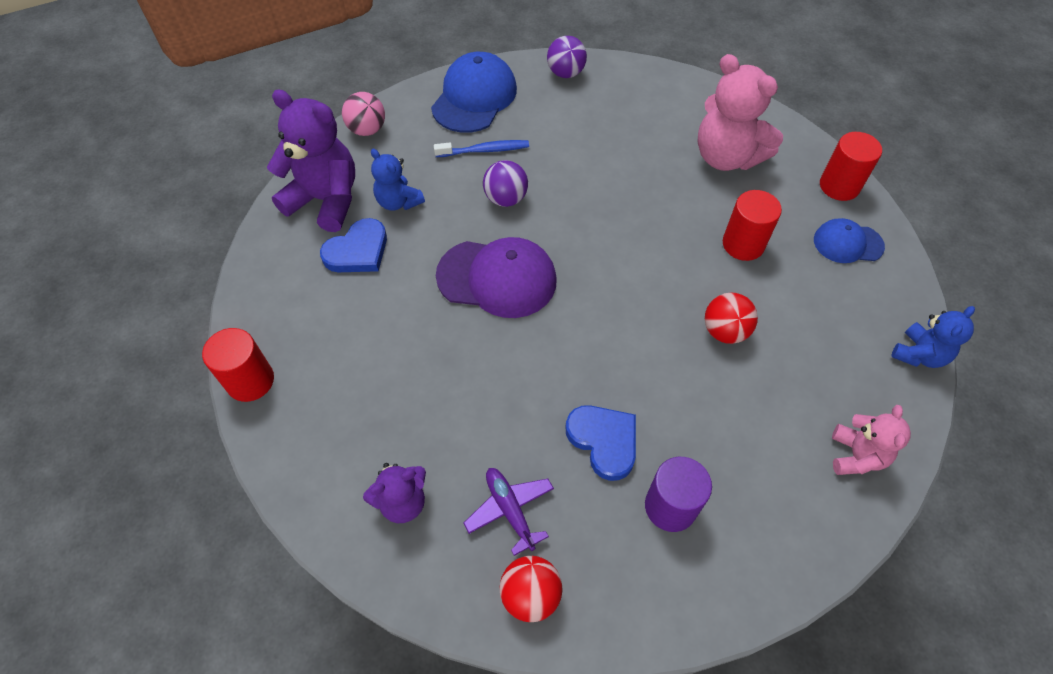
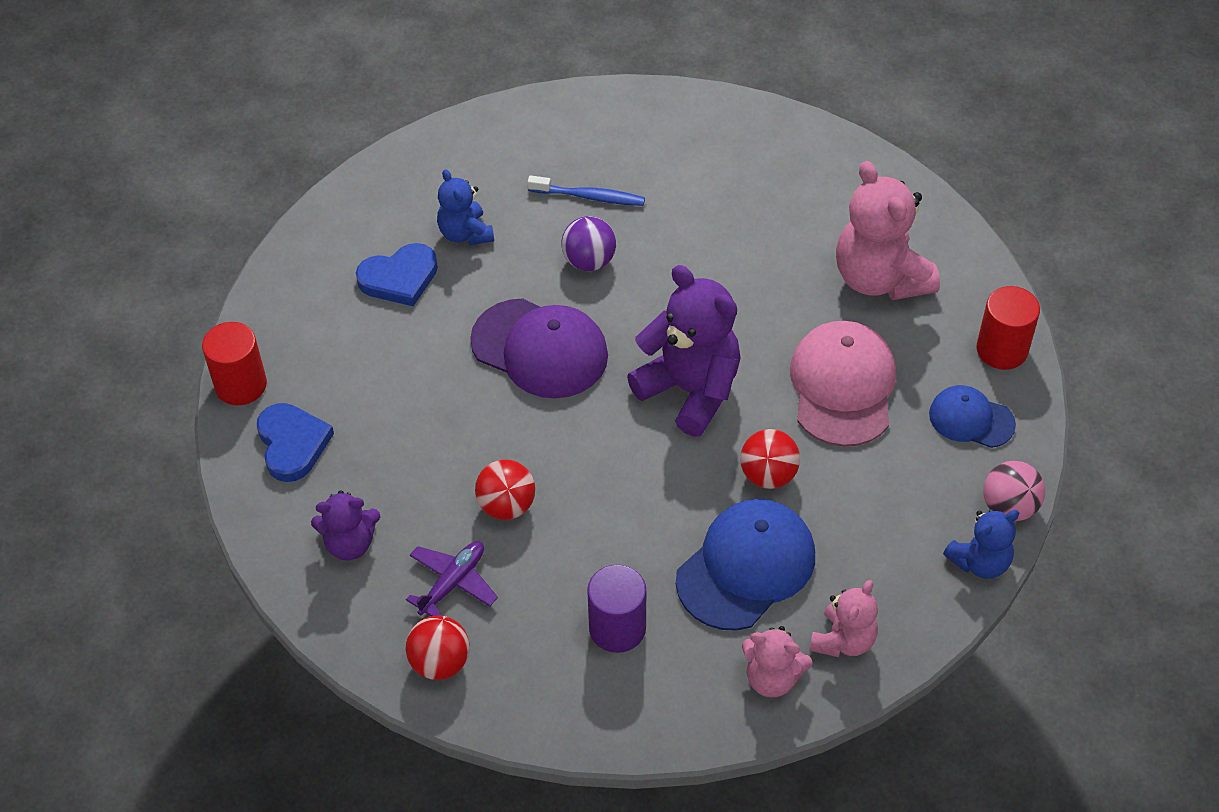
camera: 20 degrees right, 5 degrees down
(325, 200) = (385, 211): purple teddy bear -> purple teddy bear (690, 390)
(367, 130) = (463, 137): pink ball -> pink ball (1009, 507)
(474, 97) = (605, 127): blue cap -> blue cap (746, 567)
(510, 510) = (453, 583): purple plane -> purple plane turned 45 degrees clockwise
(527, 422) = (506, 506): none -> red ball
(565, 73) = (732, 122): purple ball -> none
(604, 441) = (578, 547): blue heart -> blue heart (292, 444)
(743, 244) = (842, 386): red cylinder -> pink cap
(819, 510) = (772, 678): none -> pink teddy bear

